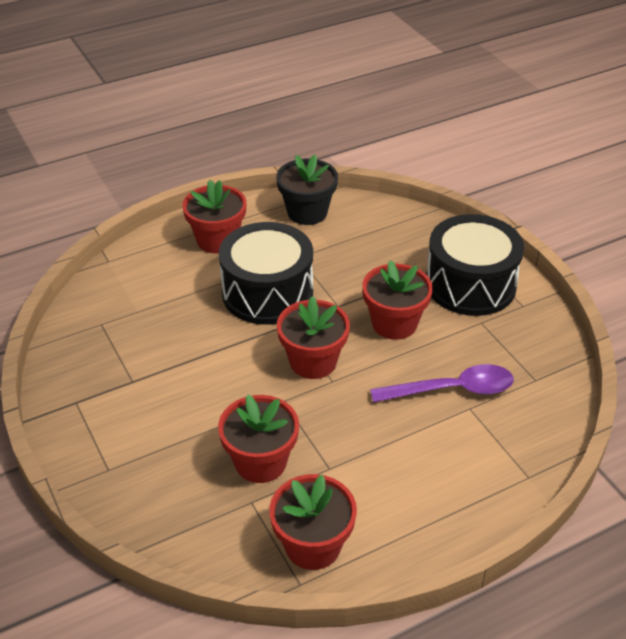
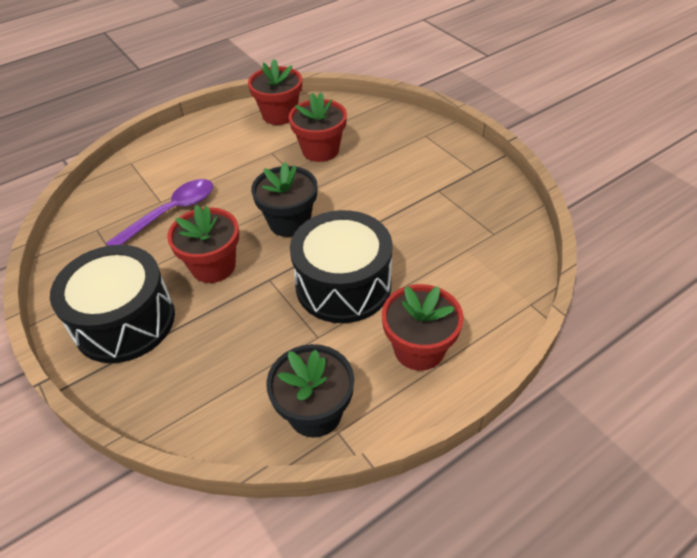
camera: 175 degrees right, 5 degrees up
(313, 361) = (289, 222): red flower pot -> black flower pot
(452, 390) = (171, 213): purple spoon -> purple spoon turned 150 degrees clockwise

